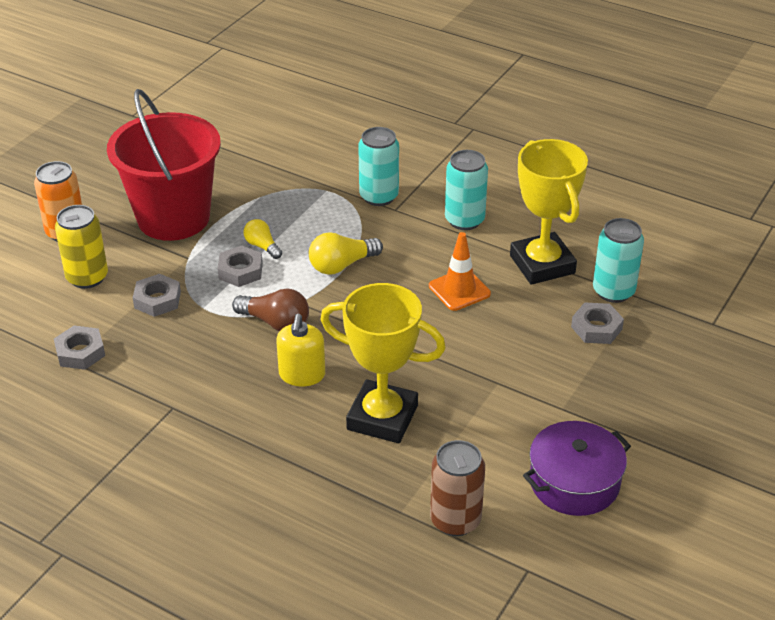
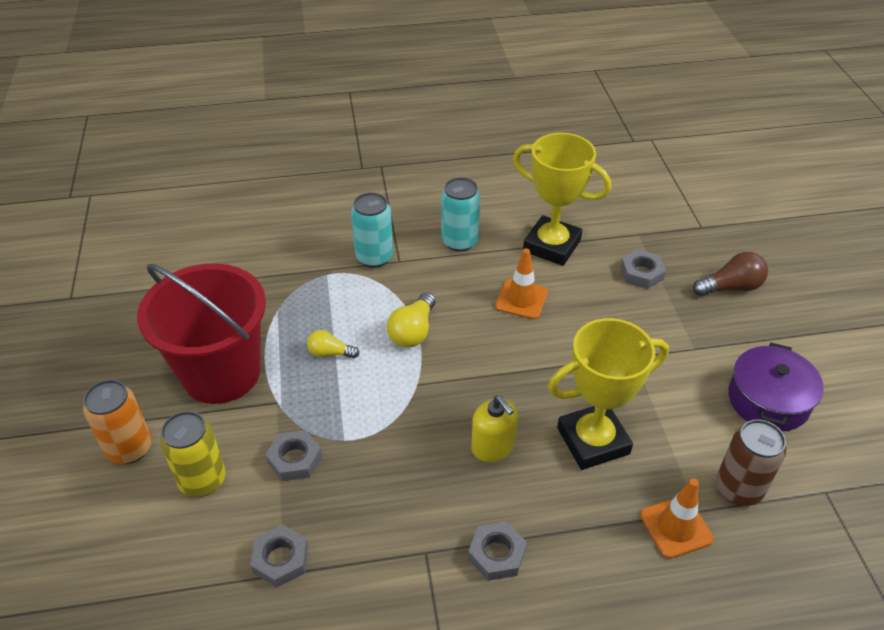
camera: 40 degrees left, 5 degrees up
(240, 271) = (337, 386): grey nut -> grey nut (496, 554)
(275, 323) = (419, 414): brown light bulb -> brown light bulb (731, 287)
(369, 510) = (676, 527): none -> orange traffic cone
(613, 291) = (619, 239): turquoise can -> none

